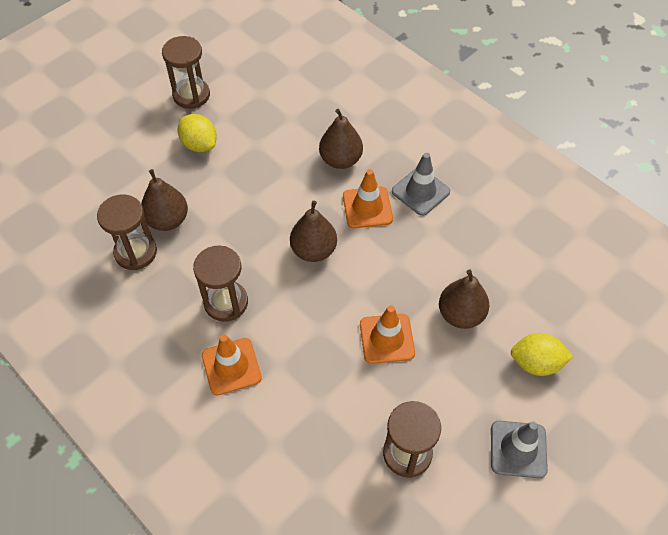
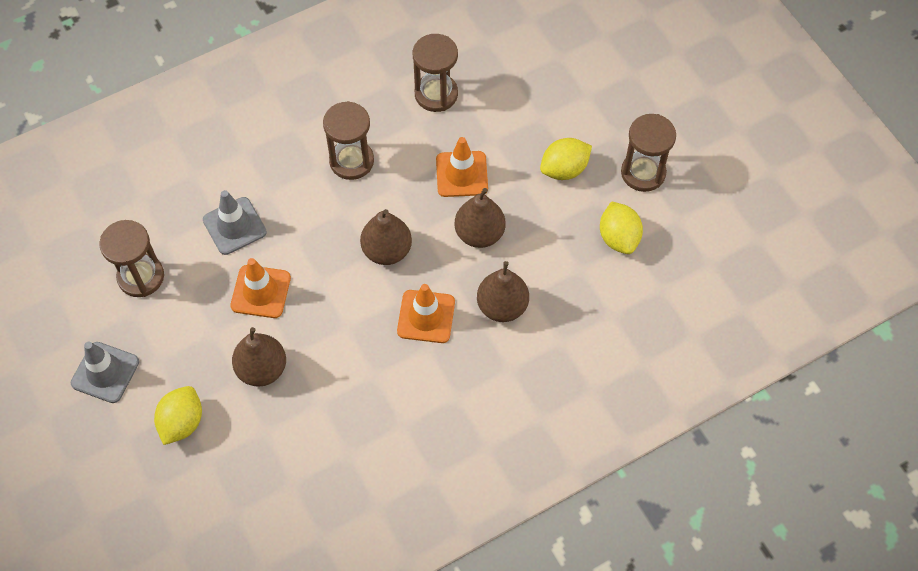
camera: 105 degrees right, 5 degrees up
(167, 220) = (467, 126): brown pear -> brown pear (479, 234)
(231, 366) = (281, 154): orange traffic cone -> orange traffic cone (461, 174)
(256, 100) = (618, 238): none -> yellow lemon
(420, 191) = (431, 378): grey traffic cone -> grey traffic cone (234, 226)

